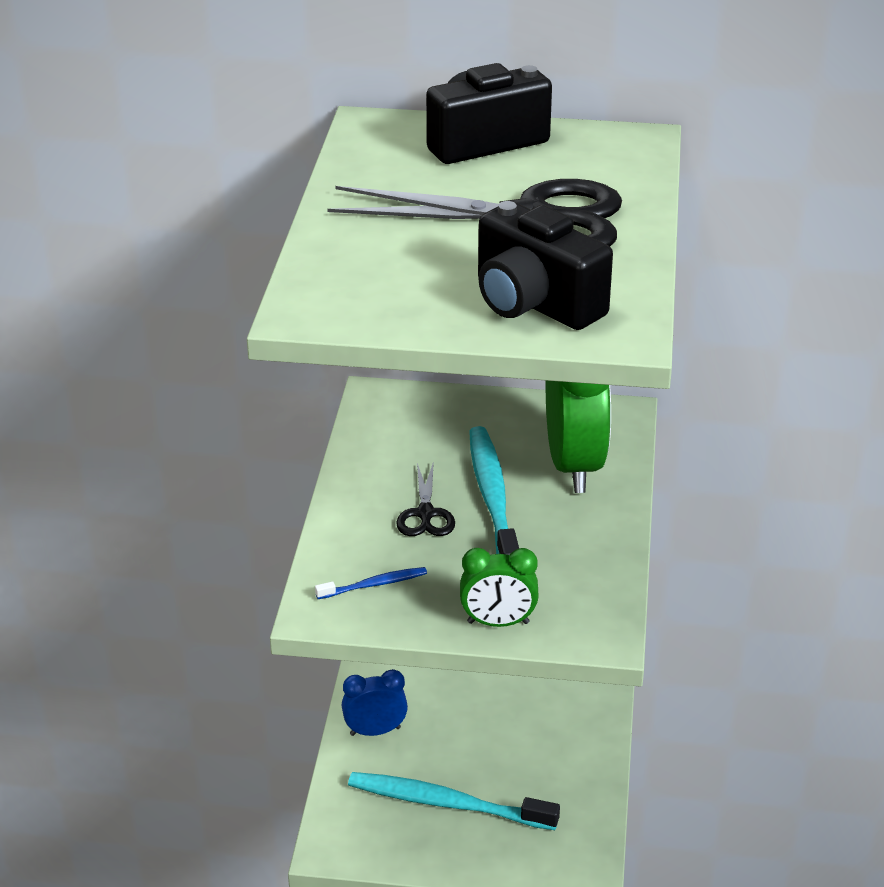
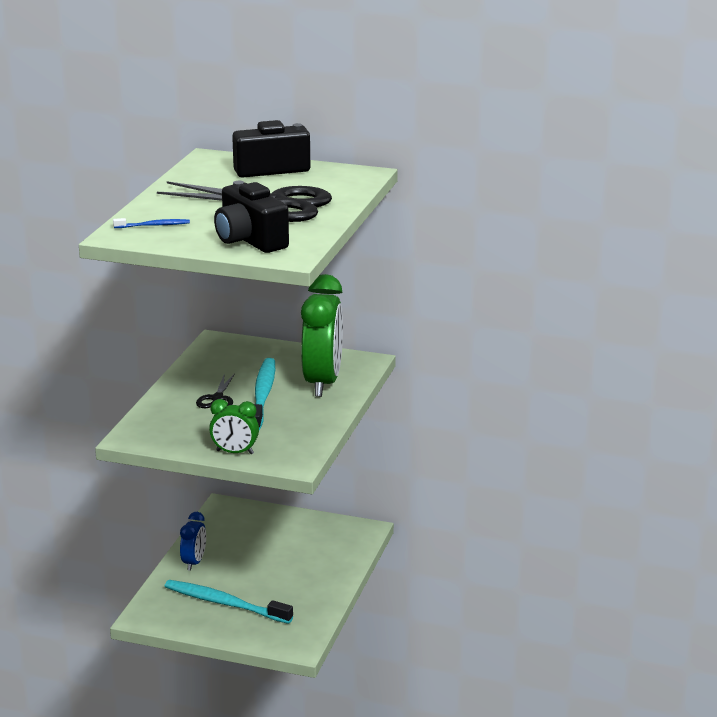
camera: 10 degrees right, 10 degrees down
(374, 584) = (169, 428): blue toothbrush -> blue toothbrush (153, 225)
(375, 731) = (194, 562): blue clock -> blue clock turned 105 degrees clockwise

